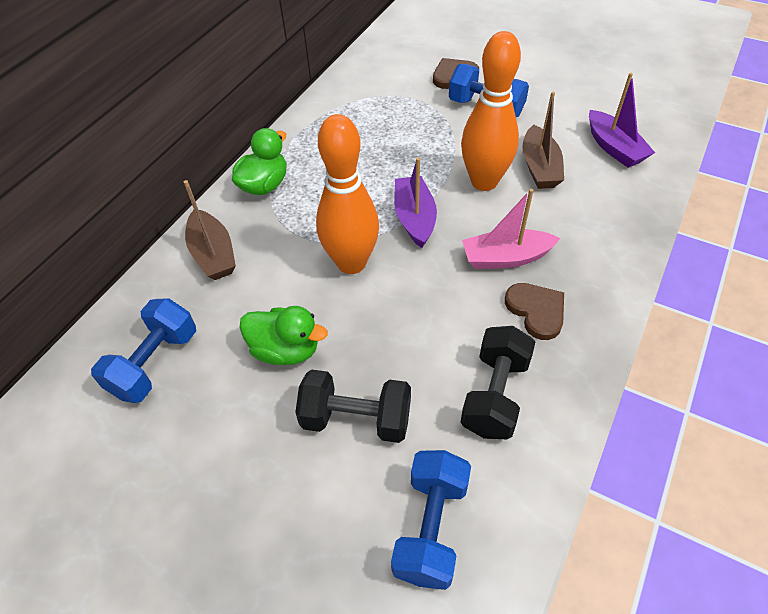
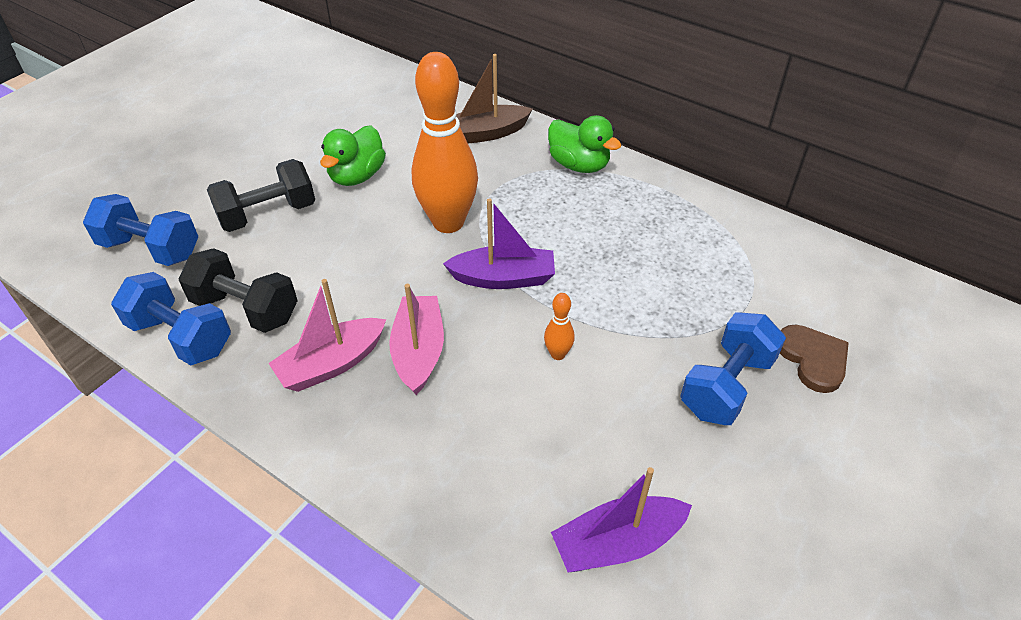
camera: 95 degrees right, 5 degrees down
(155, 363) = (373, 108): blue dumbbell -> blue dumbbell (181, 336)
(356, 419) = (267, 214): black dumbbell -> black dumbbell turned 45 degrees clockwise
(484, 182) = (558, 354): orange bowling pin -> orange bowling pin, size x0.41
(536, 311) = (332, 364): brown heart -> pink boat
(539, 167) = (580, 424): brown boat -> none

